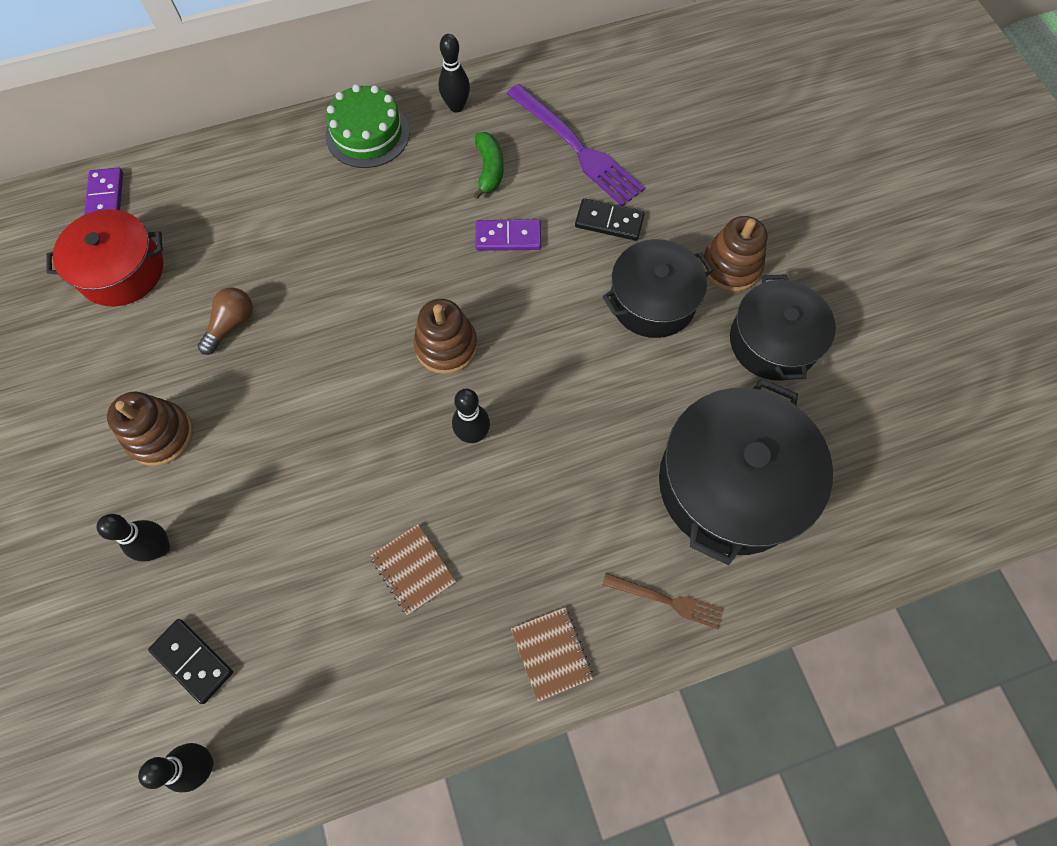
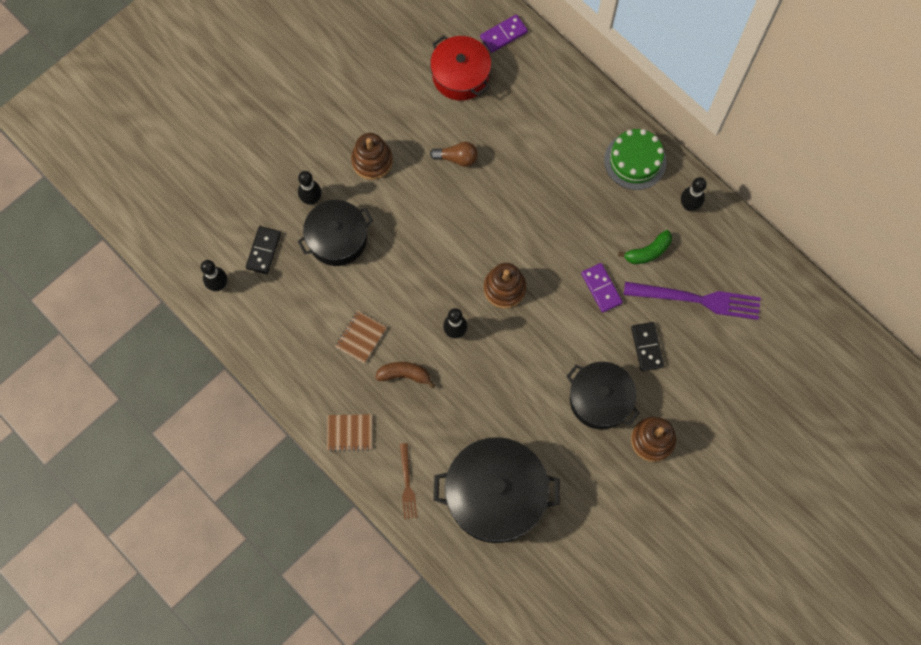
camera: 65 degrees right, 5 degrees up
(501, 531) = (404, 375): none -> brown banana
(551, 653) = (349, 433): brown notebook -> brown notebook turned 45 degrees clockwise
(576, 147) = (697, 299): purple fork -> purple fork turned 105 degrees counterclockwise
(773, 342) = (608, 487): black pot -> black pot (337, 239)

